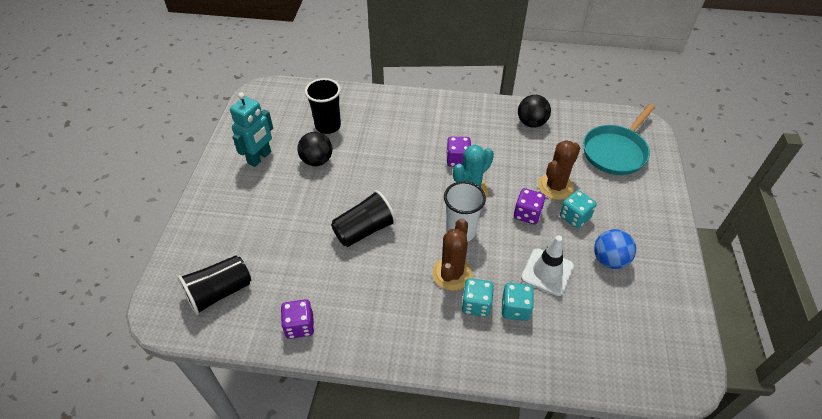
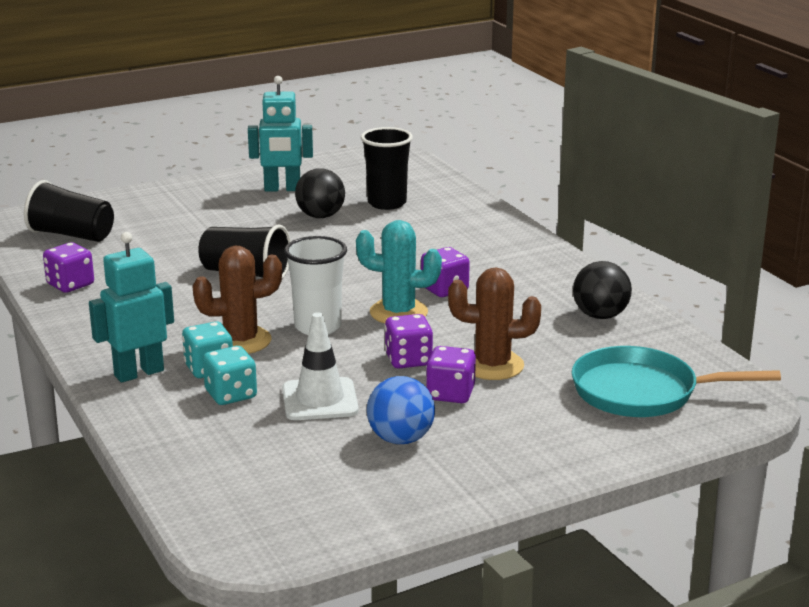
camera: 55 degrees right, 25 degrees down
(457, 342) = (139, 373): none -> turquoise robot
(574, 217) = (450, 394): turquoise dice -> purple dice

